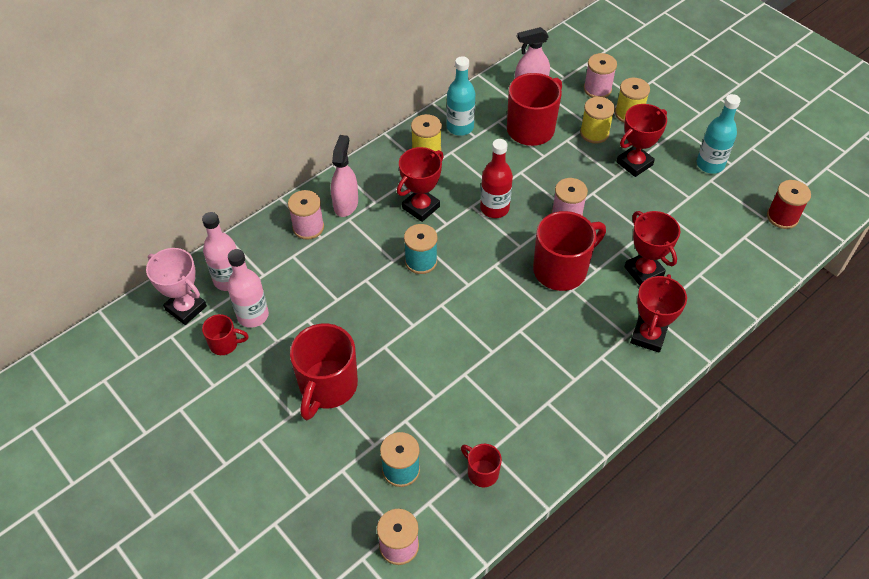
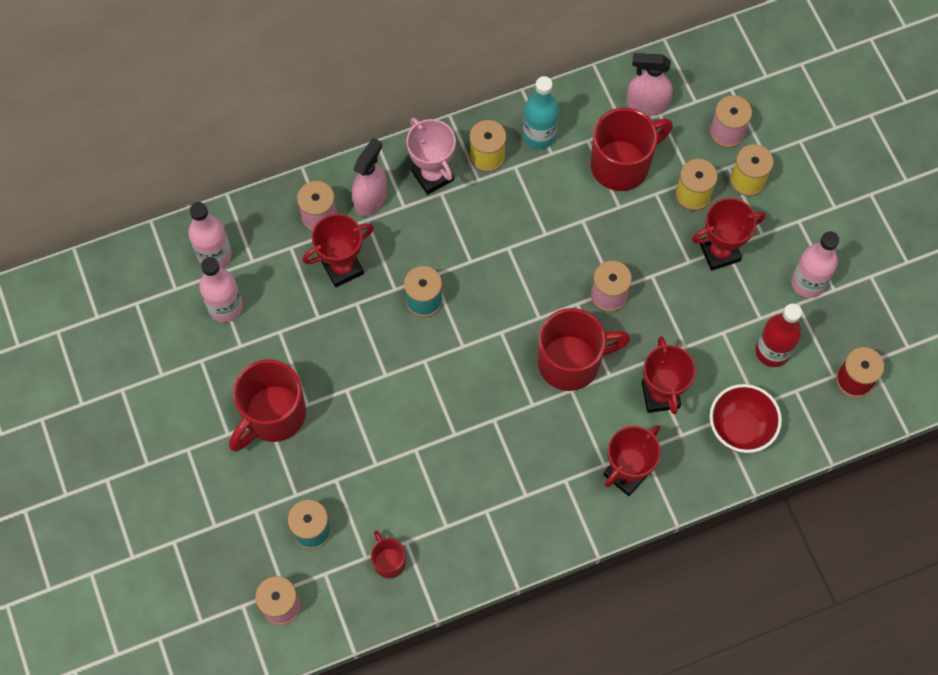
camera: 20 degrees right, 15 degrees up
(186, 308) = (161, 275): pink trophy -> pink trophy (432, 175)
(225, 344) = (187, 331): red mug -> none
(421, 207) = (451, 231): red trophy -> red trophy (342, 267)
(494, 208) = (532, 259): red bottle -> red bottle (772, 351)
(710, 164) = (808, 282): turquoise bottle -> pink bottle
(718, 276) = (740, 428): none -> red bowl

